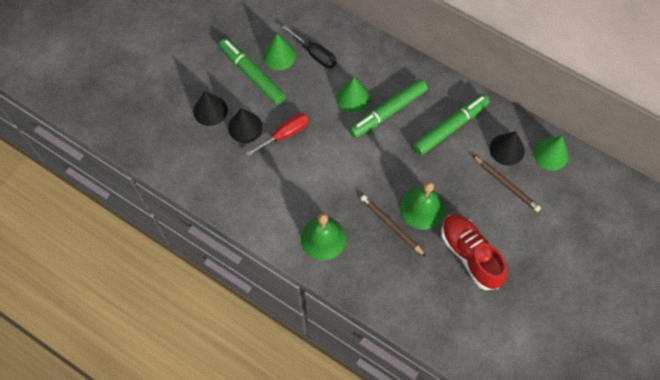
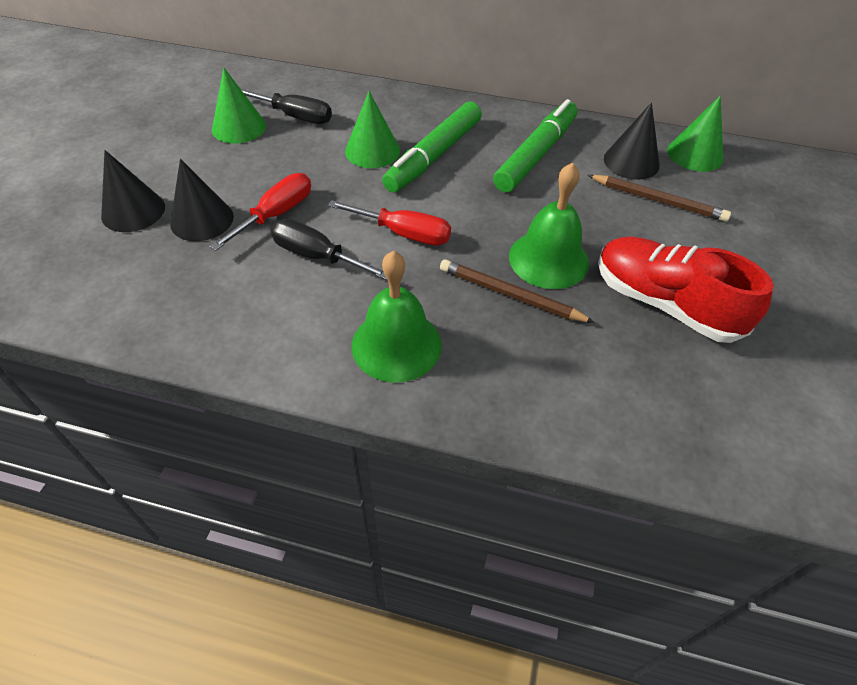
camera: 20 degrees left, 15 degrees down
(252, 75) = (199, 155): green marker -> none
(299, 170) = (317, 256): none -> black screwdriver
(350, 168) = (404, 234): none -> red screwdriver

